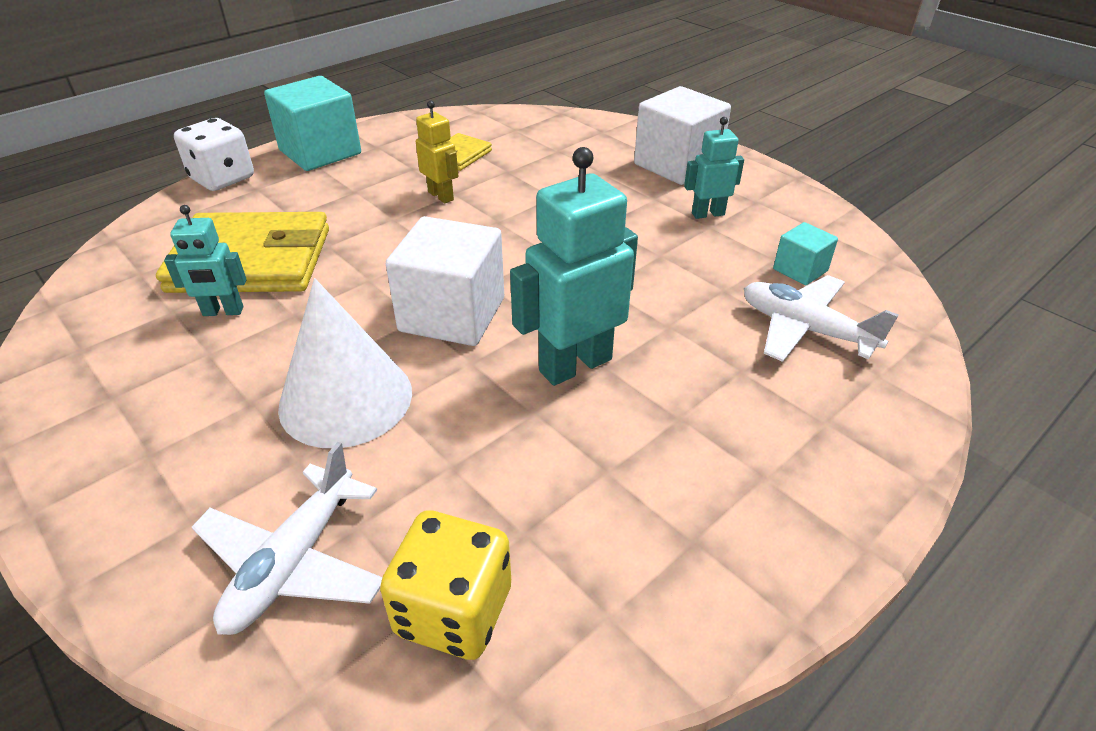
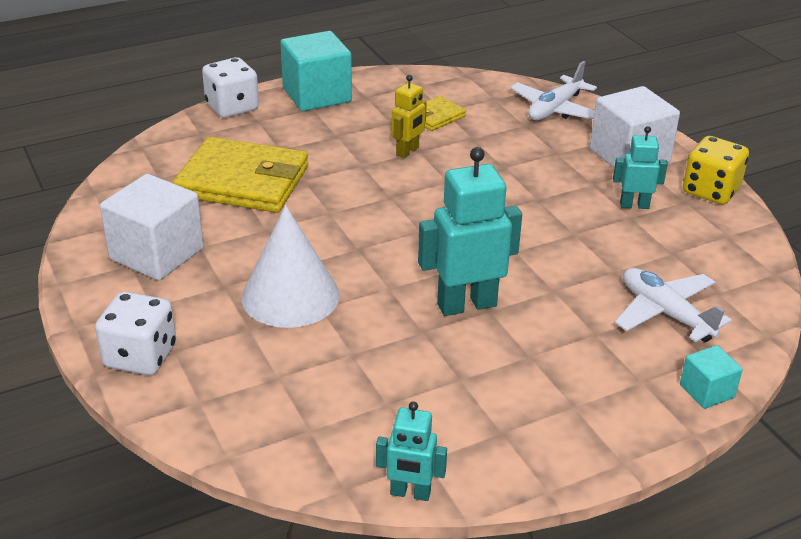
camera: 15 degrees right, 5 degrees down
(139, 542) = (140, 356): none -> white dice
(223, 312) = (215, 218): turquoise robot -> turquoise robot (410, 493)
(293, 562) = (233, 388): white plane -> white plane (555, 109)
(441, 196) = (408, 151): yellow robot -> yellow robot turned 60 degrees clockwise
(452, 314) = (385, 251): white cube -> white cube (156, 254)
(453, 611) = (327, 435): yellow dice -> yellow dice (710, 191)
(800, 270) = (690, 267): turquoise cube -> turquoise cube (707, 391)

